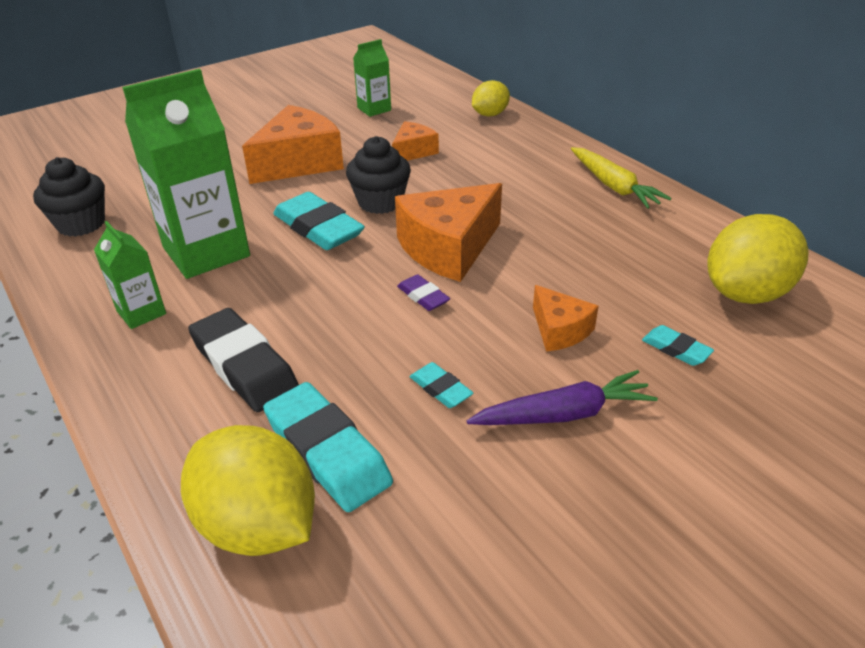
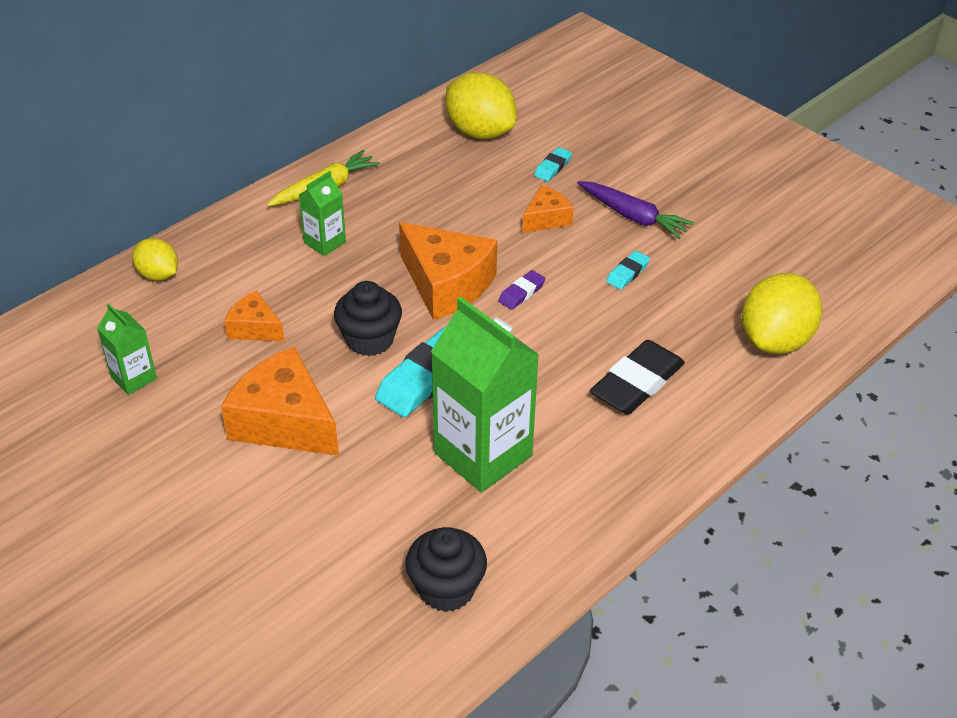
camera: 100 degrees left, 5 degrees up
(141, 312) = (589, 473): green carton -> green carton (325, 242)
(327, 452) = (705, 320): turquoise eraser -> none
(563, 414) = (633, 216): purple carrot -> purple carrot turned 150 degrees clockwise

